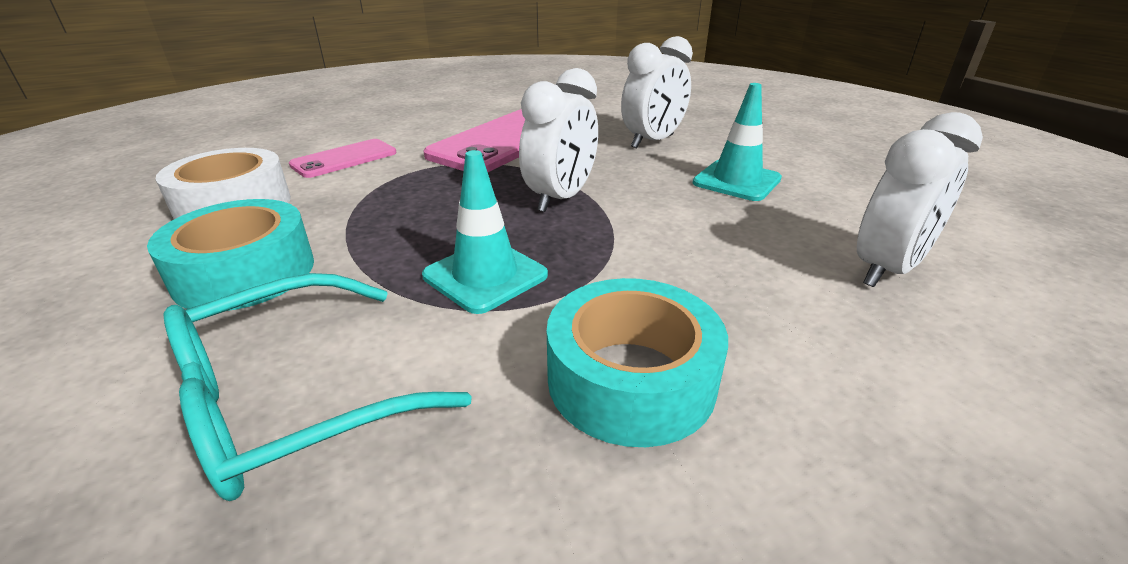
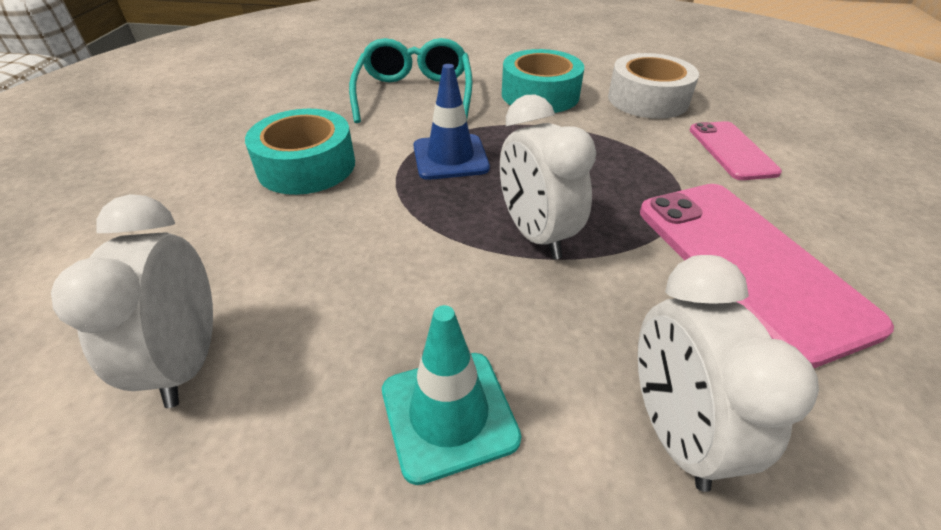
camera: 125 degrees right, 10 degrees up
(485, 276) = (450, 157): turquoise traffic cone -> blue traffic cone

